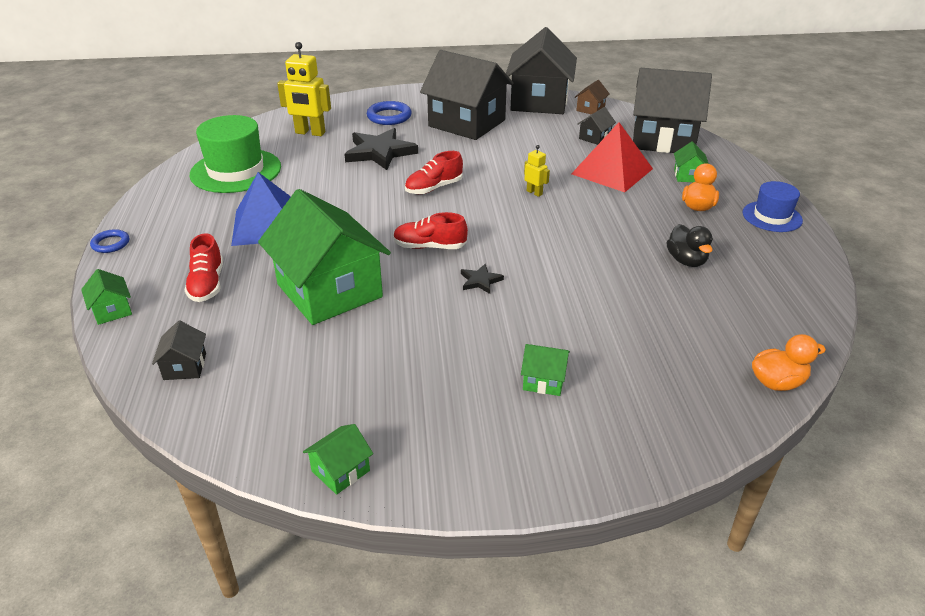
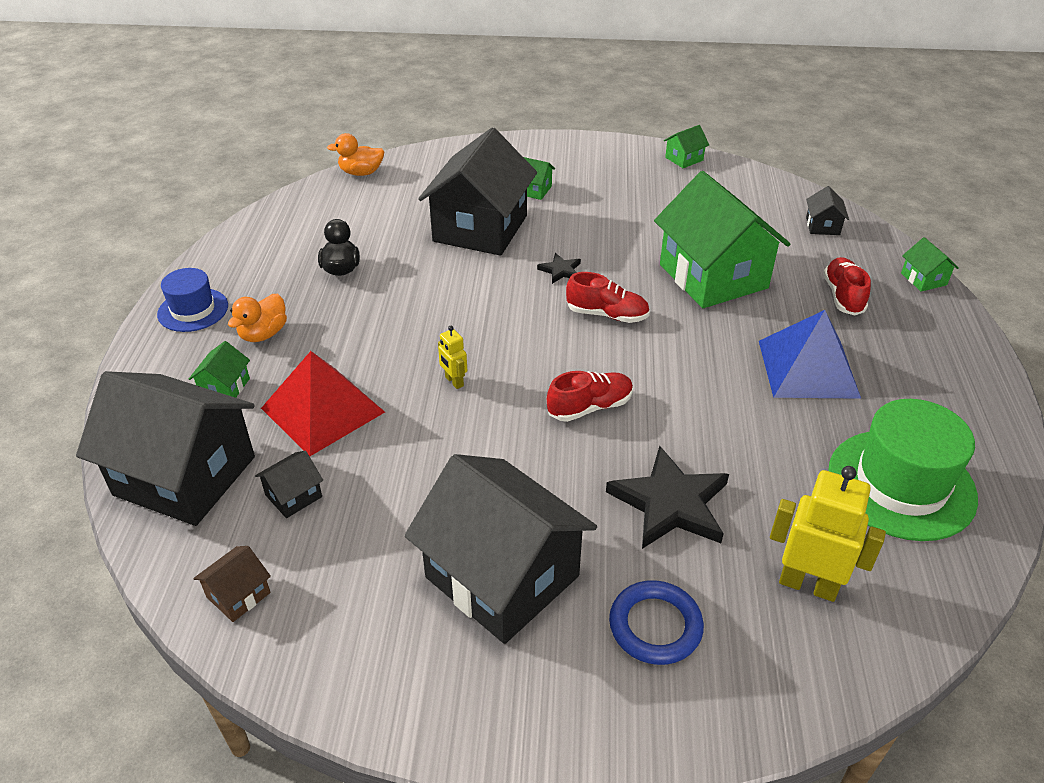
camera: 170 degrees left, 5 degrees up
(110, 244) = (991, 360): blue ring -> none
(539, 101) = (324, 644): black house -> black house (480, 228)

